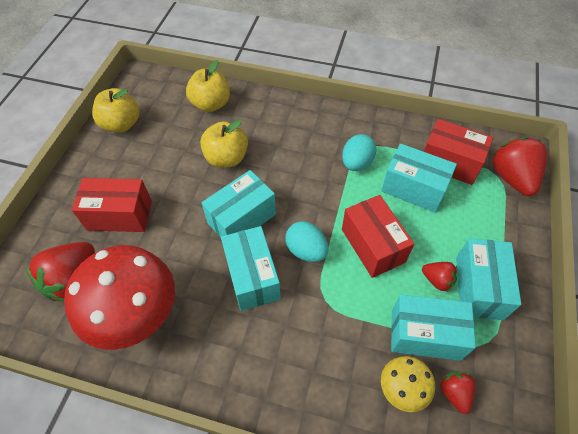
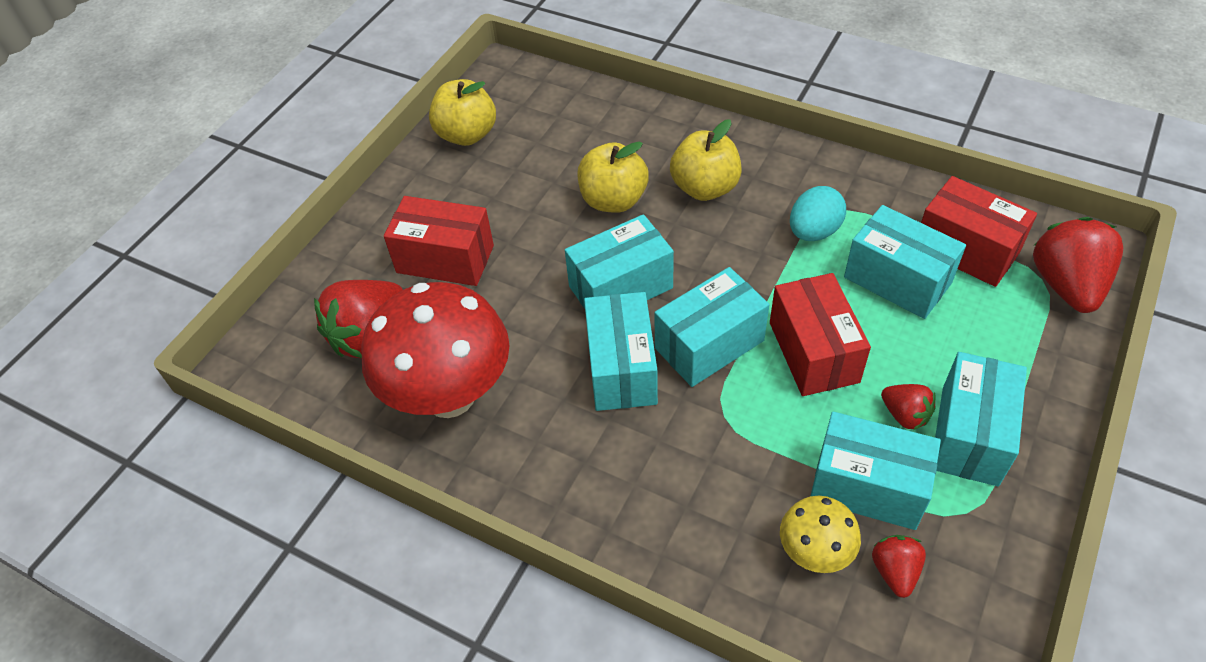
camera: 15 degrees right, 5 degrees down
(211, 104) = (603, 120): yellow apple -> yellow apple (705, 188)
(306, 250) = (709, 344): turquoise egg -> turquoise box

